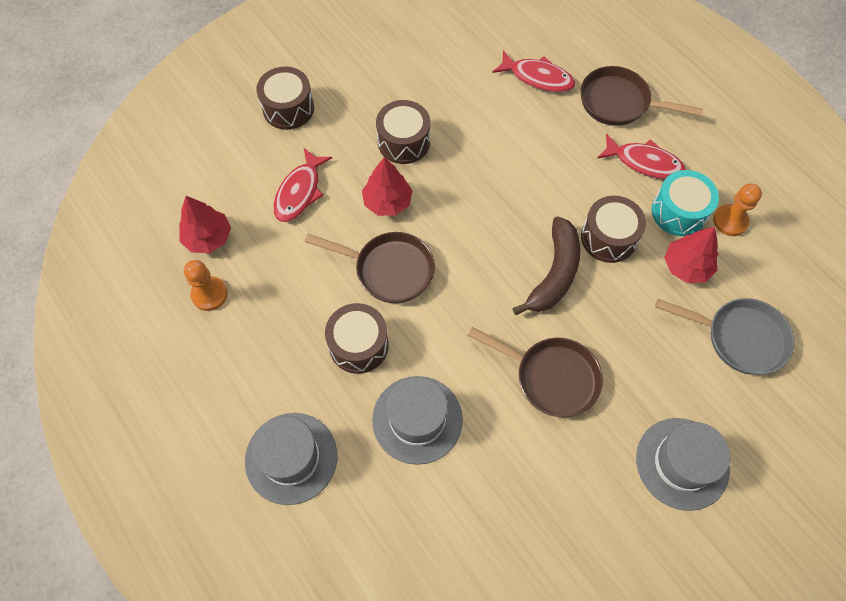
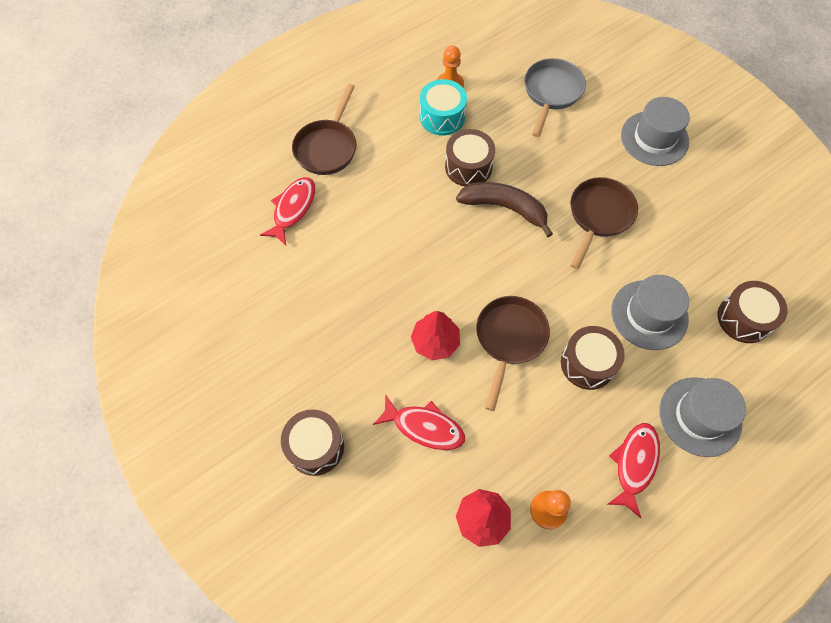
camera: 90 degrees left, 0 degrees up
(403, 142) = (364, 328): brown drum -> brown drum (744, 318)
(644, 162) = (393, 135): red fish -> red fish (634, 464)
(686, 266) = (493, 118): red tree -> none

